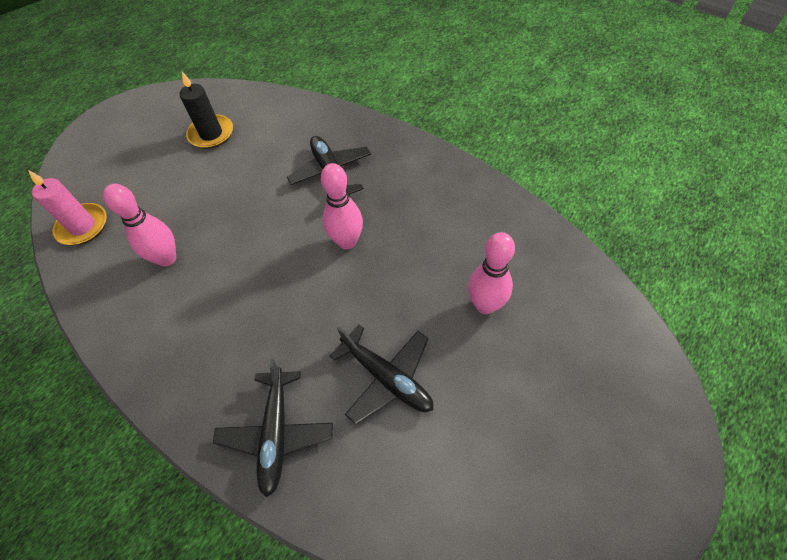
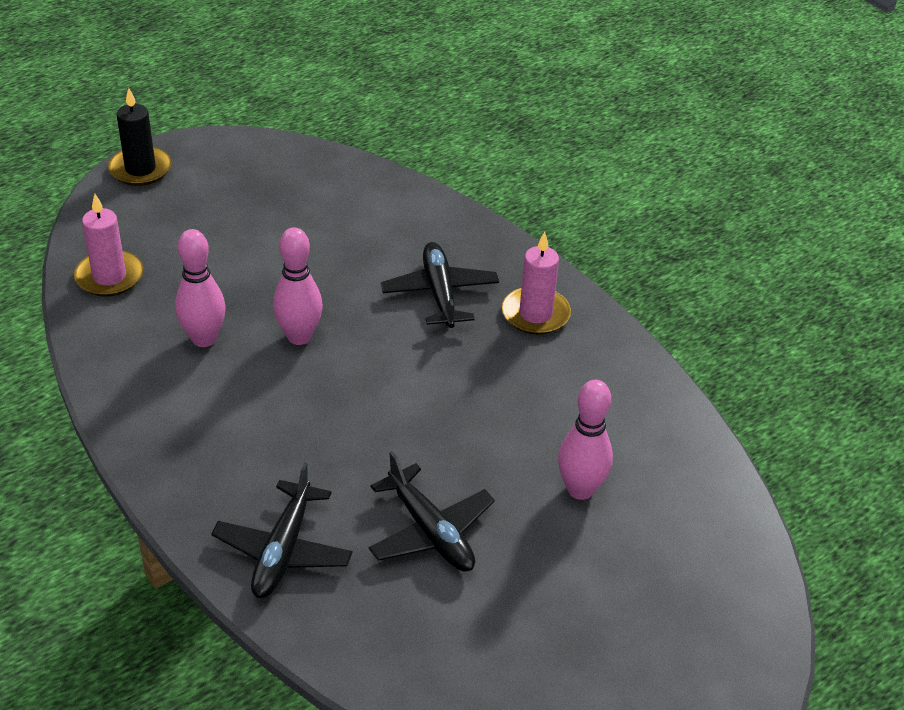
camera: 10 degrees right, 15 degrees down
(211, 134) = (298, 208): black candle -> black candle (140, 169)
(347, 241) = (433, 377): pink bowling pin -> pink bowling pin (299, 337)
(403, 170) = (535, 314): none -> pink candle

